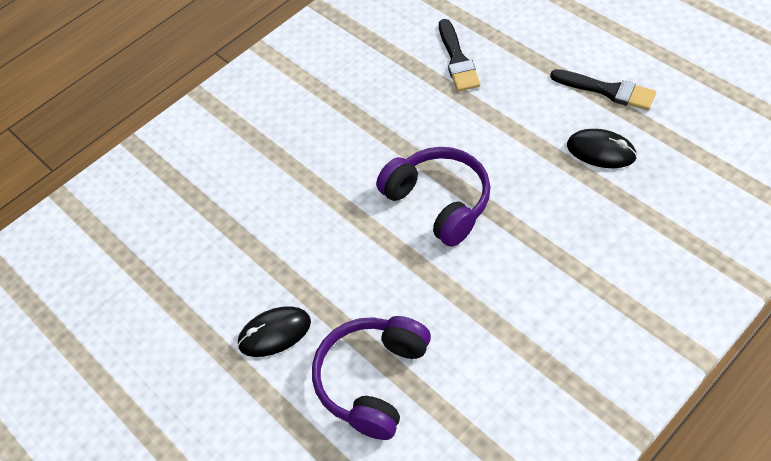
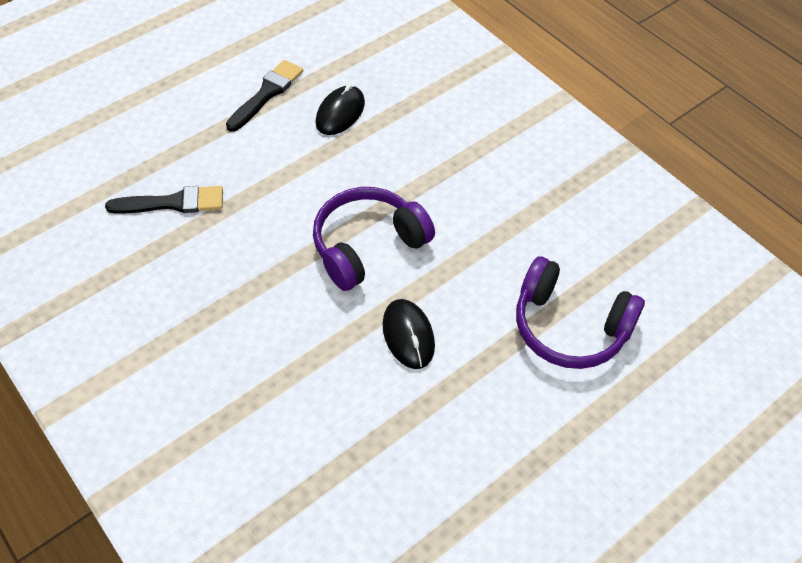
camera: 90 degrees left, 0 degrees up
(274, 333) = (507, 414): black mouse -> black mouse (408, 335)

